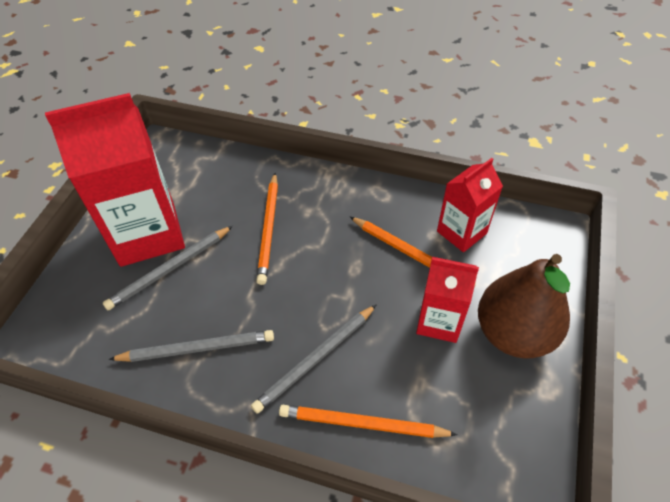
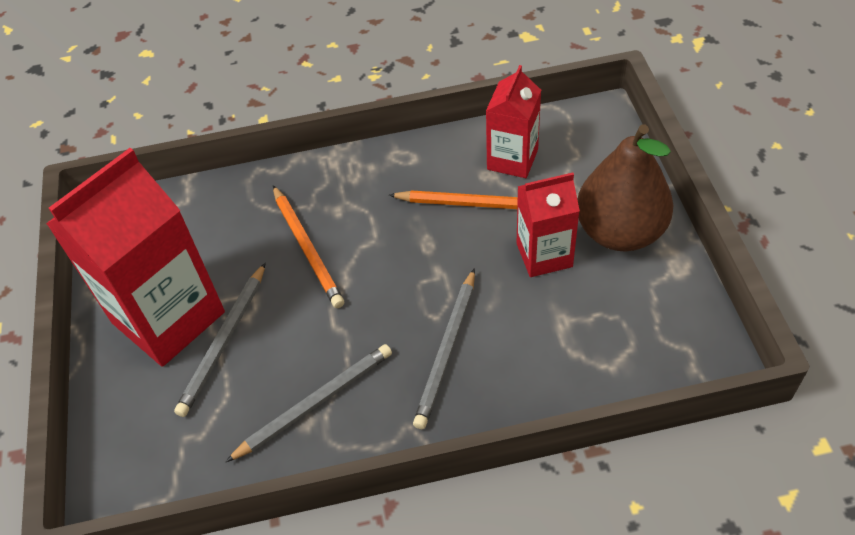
camera: 25 degrees left, 0 degrees up
(362, 424) = (532, 384): orange pencil -> none

